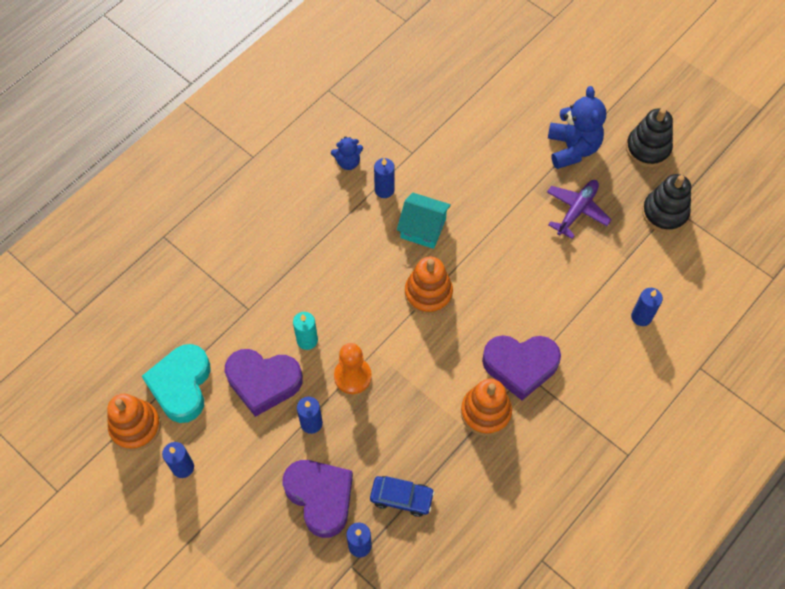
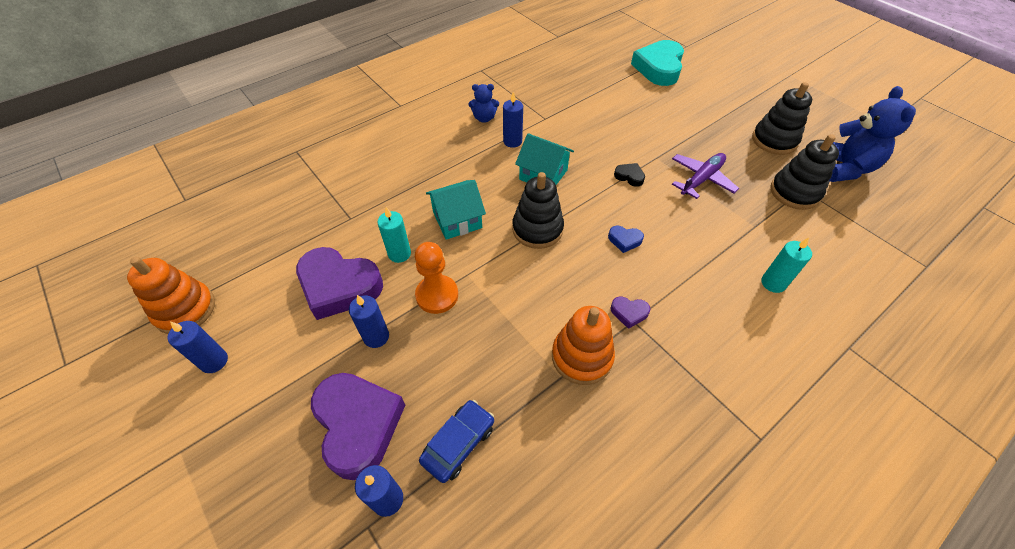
camera: 10 degrees right, 10 degrees down
(181, 385) = (253, 277): turquoise heart -> turquoise heart (659, 68)
(351, 295) = (457, 220): none -> turquoise house
(401, 497) = (458, 443): blue car -> blue car turned 75 degrees counterclockwise
(428, 293) = (537, 229): orange stacking toy -> black stacking toy
(507, 217) = (629, 176): none -> black heart
(509, 293) = (624, 240): none -> blue heart
(520, 366) = (629, 313): purple heart -> purple heart, size x0.43
(572, 148) = (698, 132): blue teddy bear -> blue teddy bear (844, 168)
(641, 317) = (773, 283): blue candle -> turquoise candle

